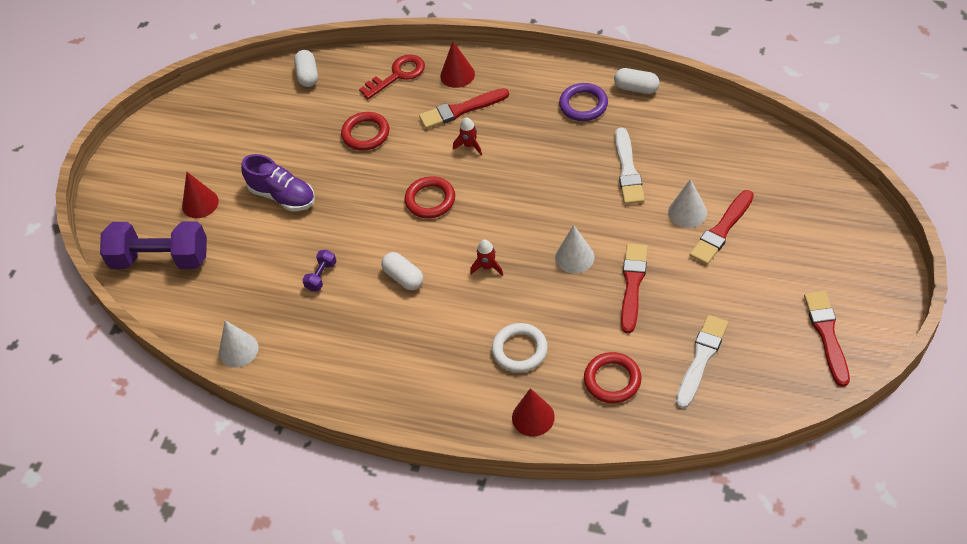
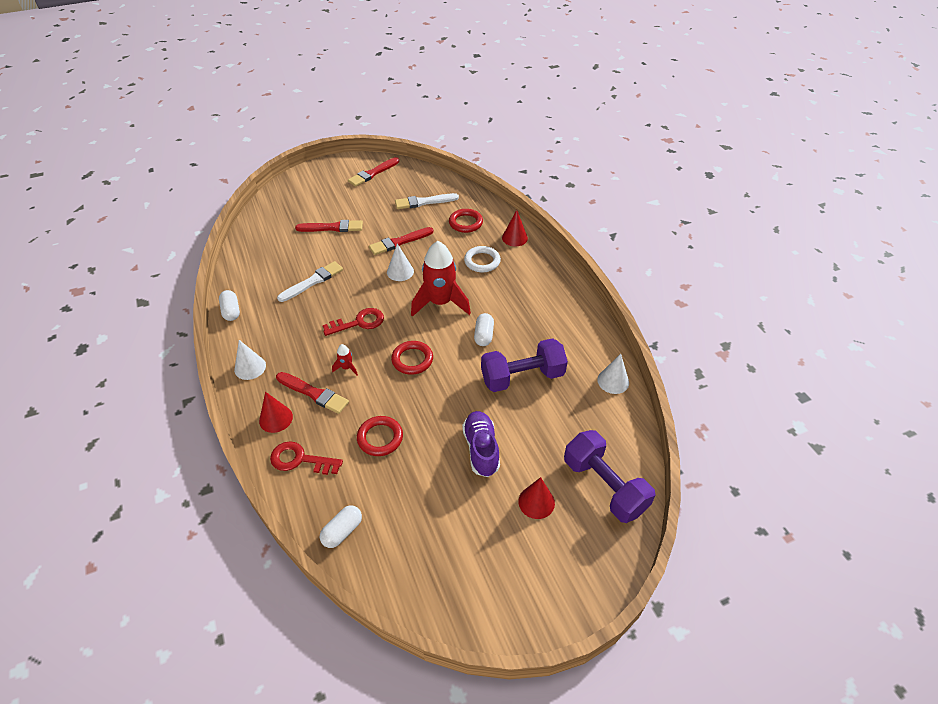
camera: 135 degrees left, 5 degrees down
(321, 276) = (522, 377): purple dumbbell -> purple dumbbell, size x2.37
(487, 267) = (440, 303): red rocket -> red rocket, size x2.43
(523, 181) = (359, 322): none -> red key
(583, 105) = (265, 329): purple ring -> none
(687, 212) = (329, 244): white cone -> white cone (250, 367)

